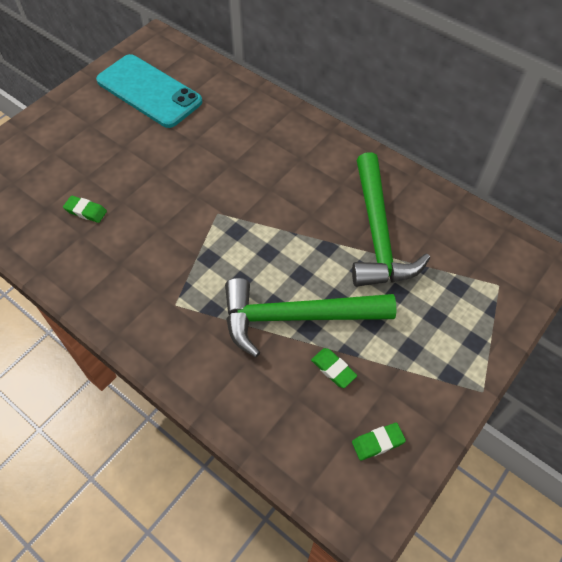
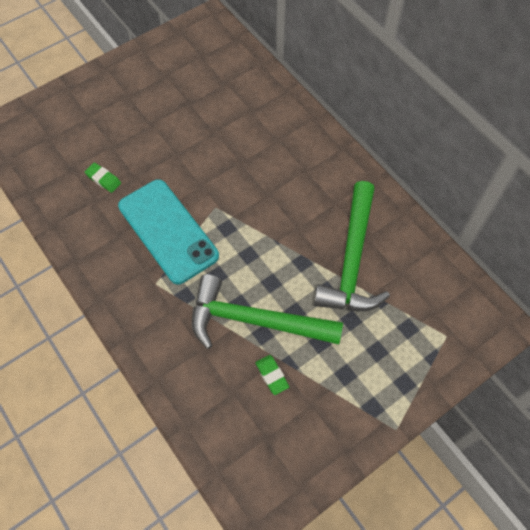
camera: 15 degrees right, 5 degrees up
(149, 91) = (188, 73): turquoise phone -> turquoise phone (168, 231)
(378, 442) = (289, 449): green eraser -> none

